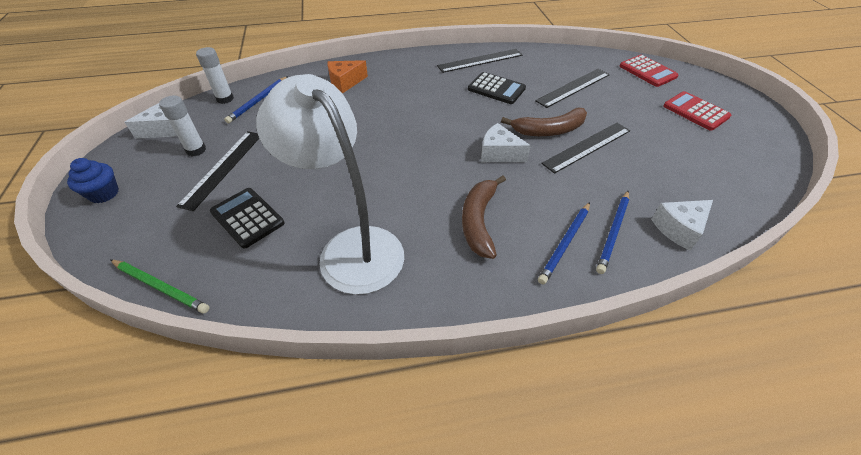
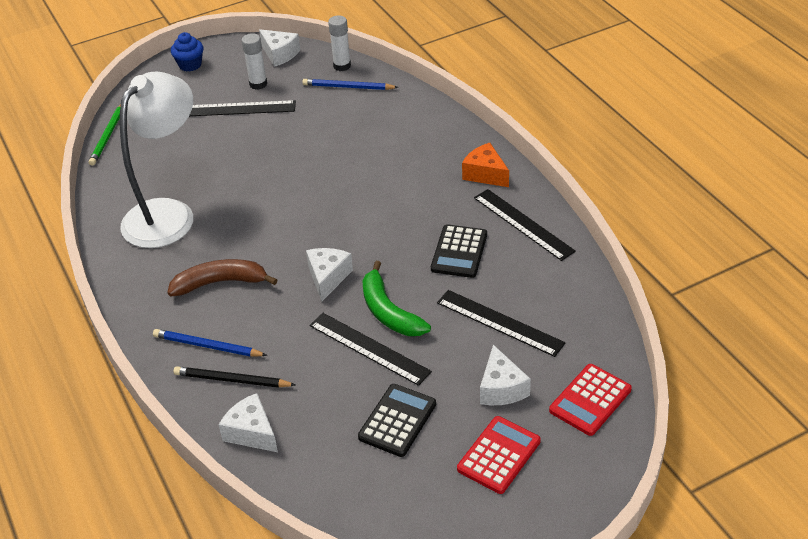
camera: 75 degrees right, 5 degrees down
(247, 218) = (185, 146): black calculator -> black calculator (397, 421)
(345, 82) = (411, 131): orange cheese -> orange cheese (485, 174)
(549, 130) = (389, 312): brown banana -> green banana
(613, 232) = (232, 380): blue pencil -> black pencil
(635, 99) = (501, 388): none -> white cheese

